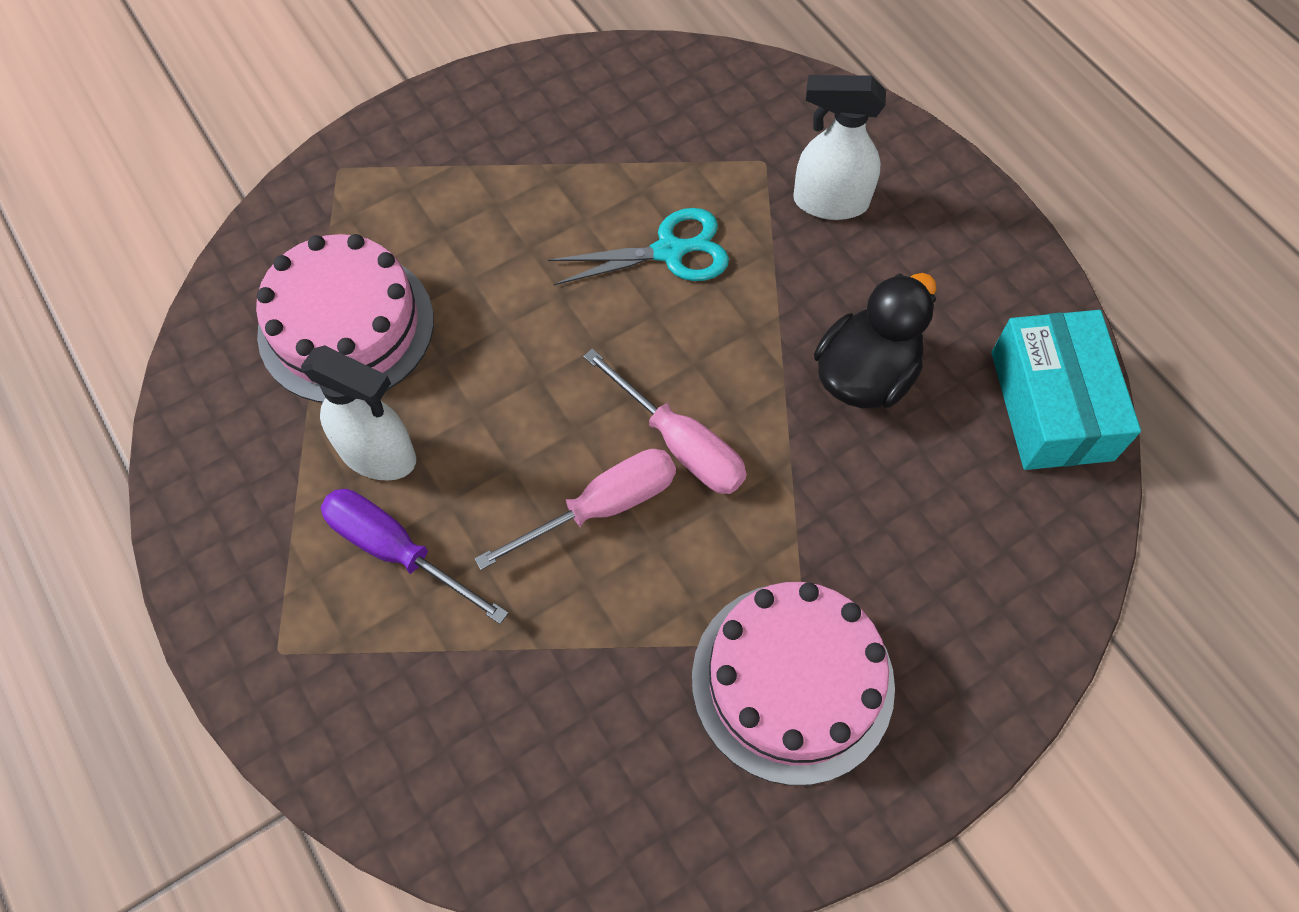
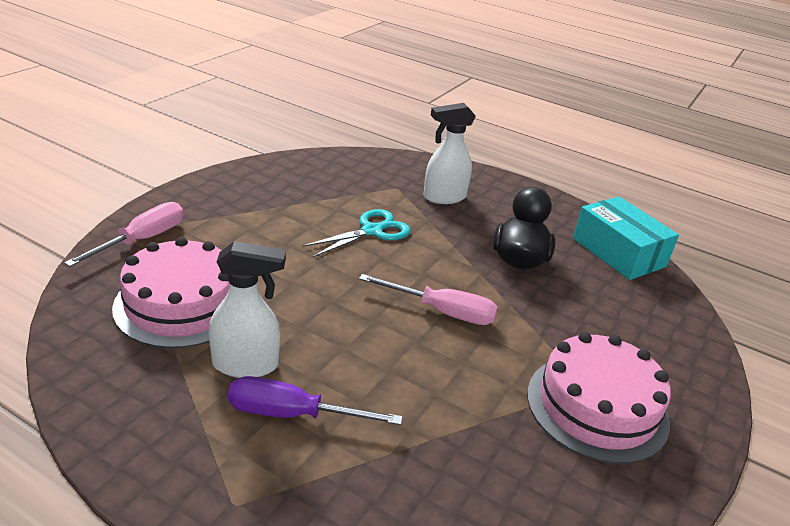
camera: 30 degrees left, 30 degrees down
(601, 507) = (417, 354): pink screwdriver -> pink screwdriver (142, 240)

